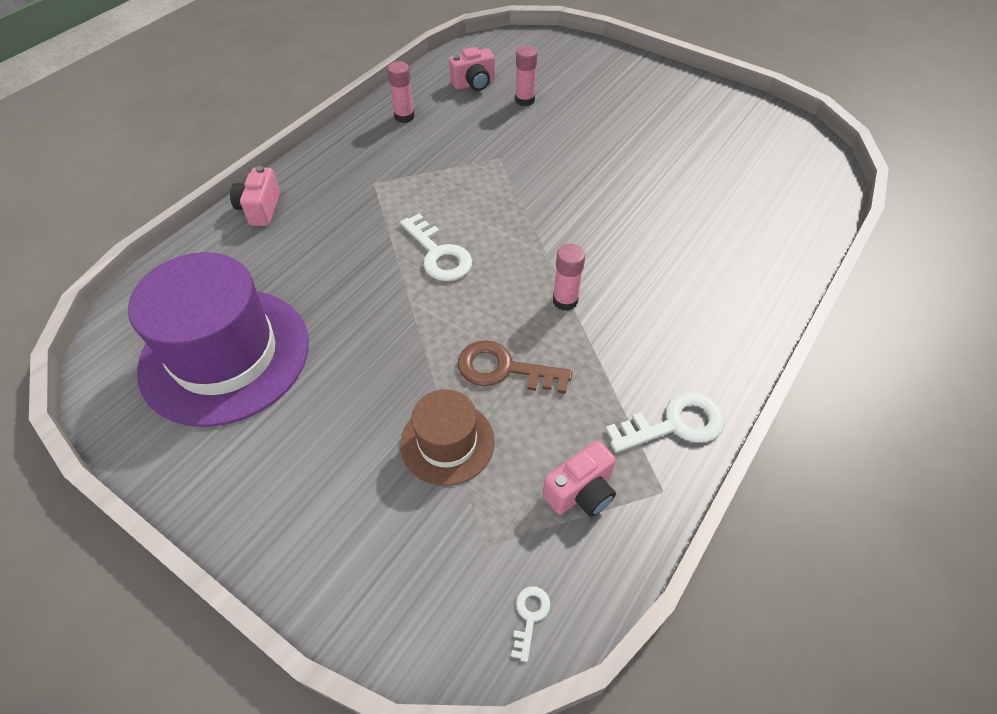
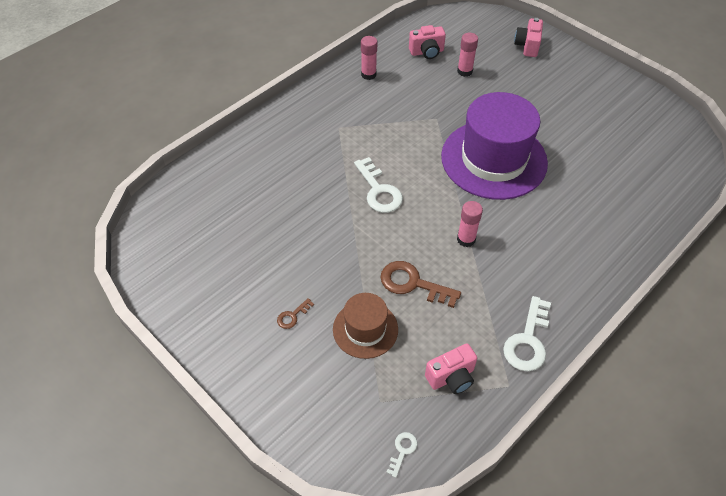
camera: 10 degrees right, 0 degrees up
(225, 355) = (221, 245): purple hat -> purple hat (494, 159)
(260, 209) = (254, 138): pink camera -> pink camera (527, 46)
(339, 440) = (292, 316): none -> brown key
(675, 424) = (528, 341): white key -> white key turned 120 degrees clockwise

